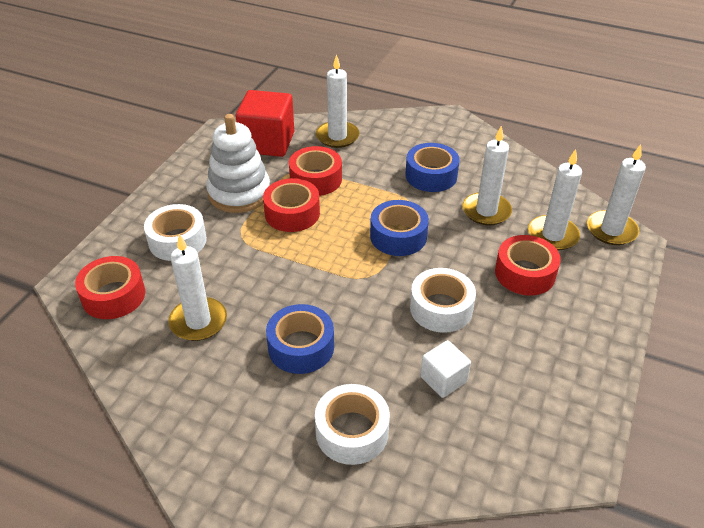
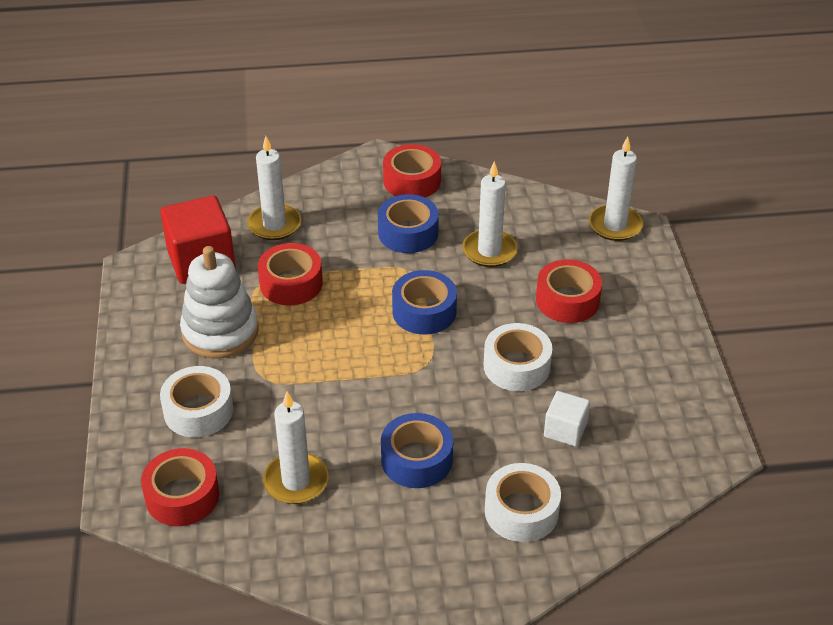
camera: 30 degrees left, 0 degrees up
(292, 213) = (297, 331): red tape -> red tape (412, 181)
(552, 235) = (567, 251): white candle -> none

